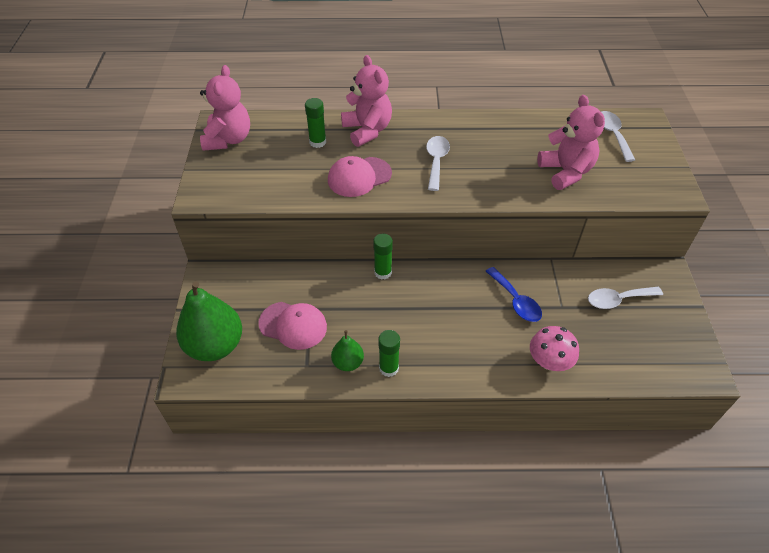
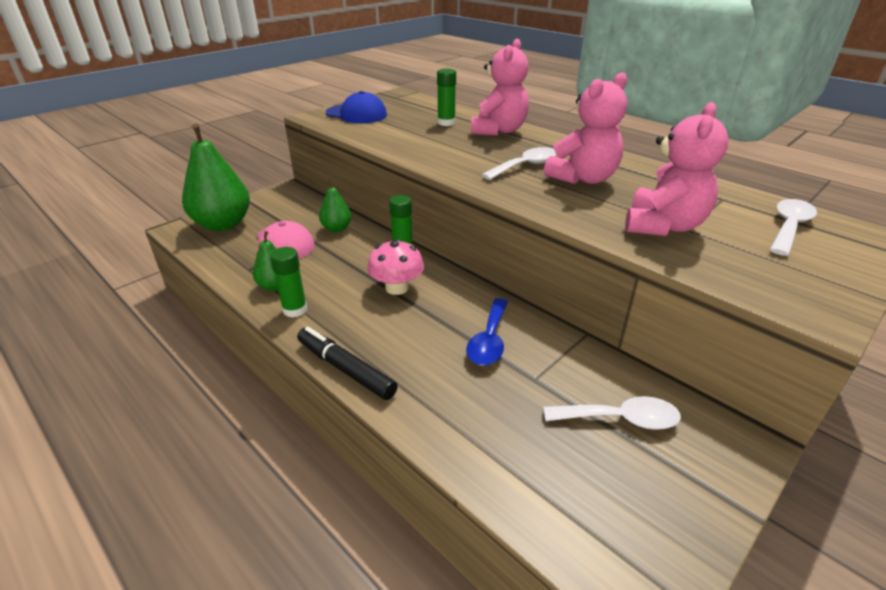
camera: 45 degrees right, 15 degrees down
(228, 139) = (388, 102): pink teddy bear -> pink teddy bear (583, 178)
(230, 172) = (356, 114): none -> blue cap
(309, 285) = (336, 228): none -> green pear
(359, 177) = (439, 149): pink cap -> none
(475, 379) = (345, 369): none -> black marker
(549, 361) = (441, 411): pink mushroom -> pink mushroom (397, 288)
(617, 300) = (620, 419): white spoon -> white spoon turned 150 degrees clockwise

